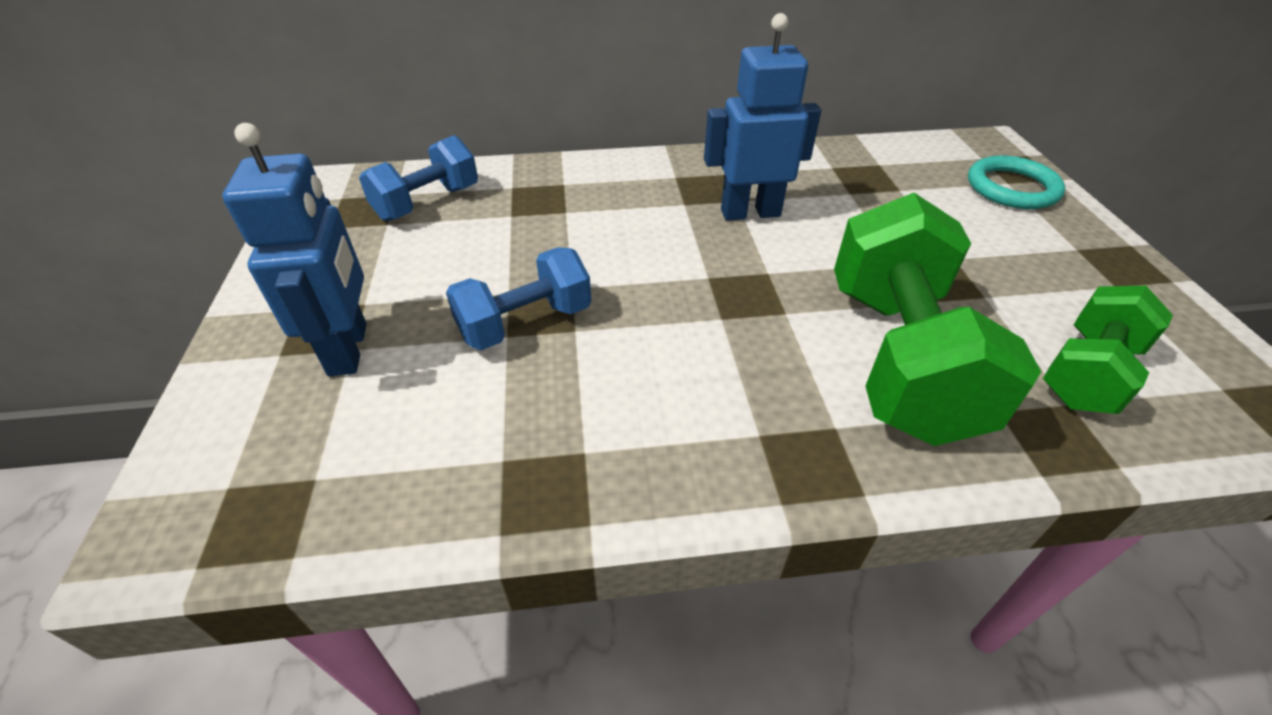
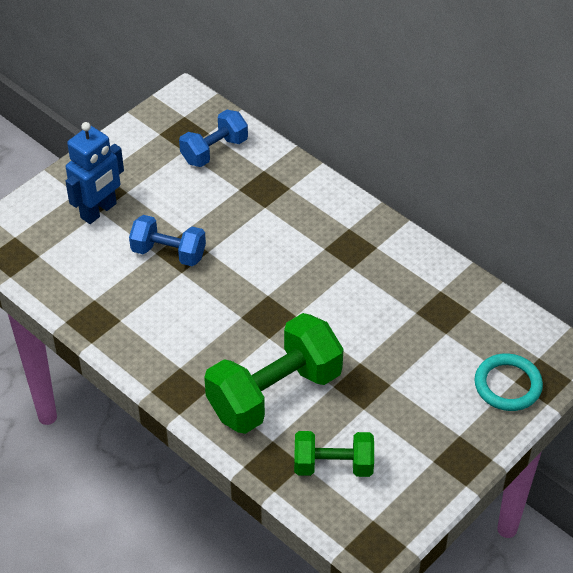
camera: 50 degrees right, 5 degrees up
(427, 203) = (214, 151): blue dumbbell -> blue dumbbell turned 45 degrees counterclockwise
(750, 212) = (344, 280): blue robot -> none

